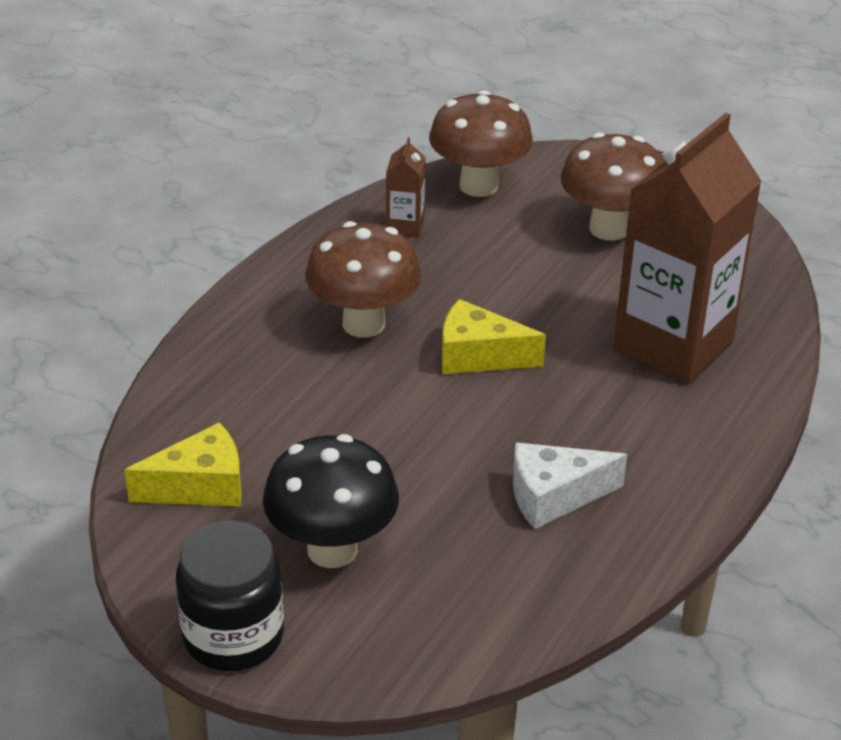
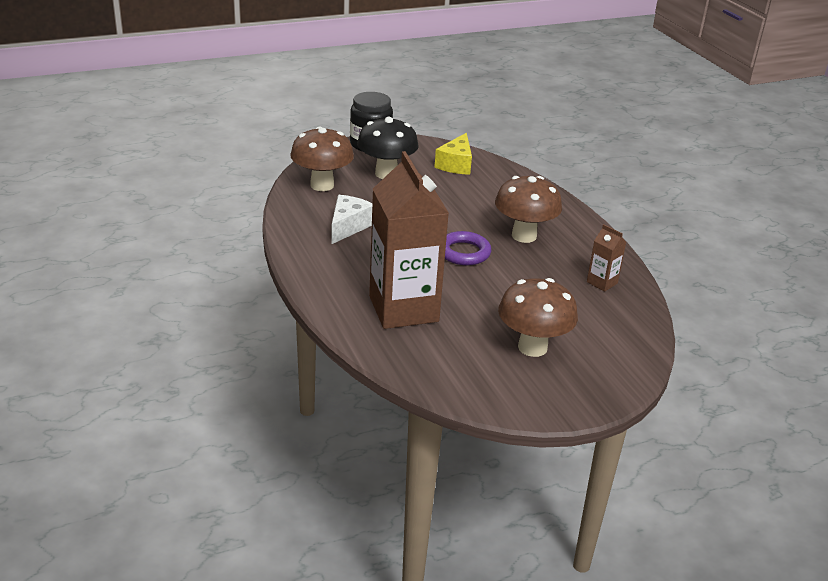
camera: 125 degrees right, 5 degrees down
(478, 186) = (624, 325): brown mushroom -> brown mushroom (322, 185)
(478, 356) = (464, 252): yellow cheese -> purple ring

